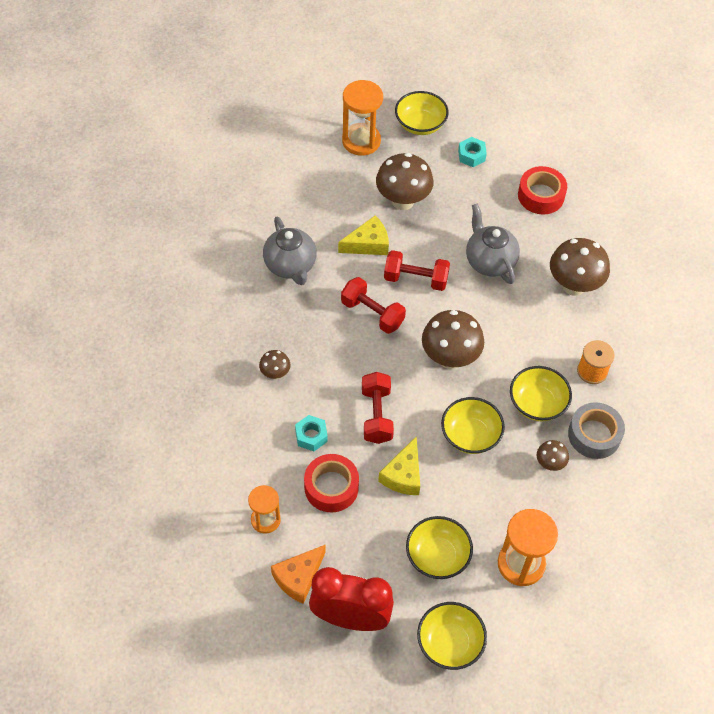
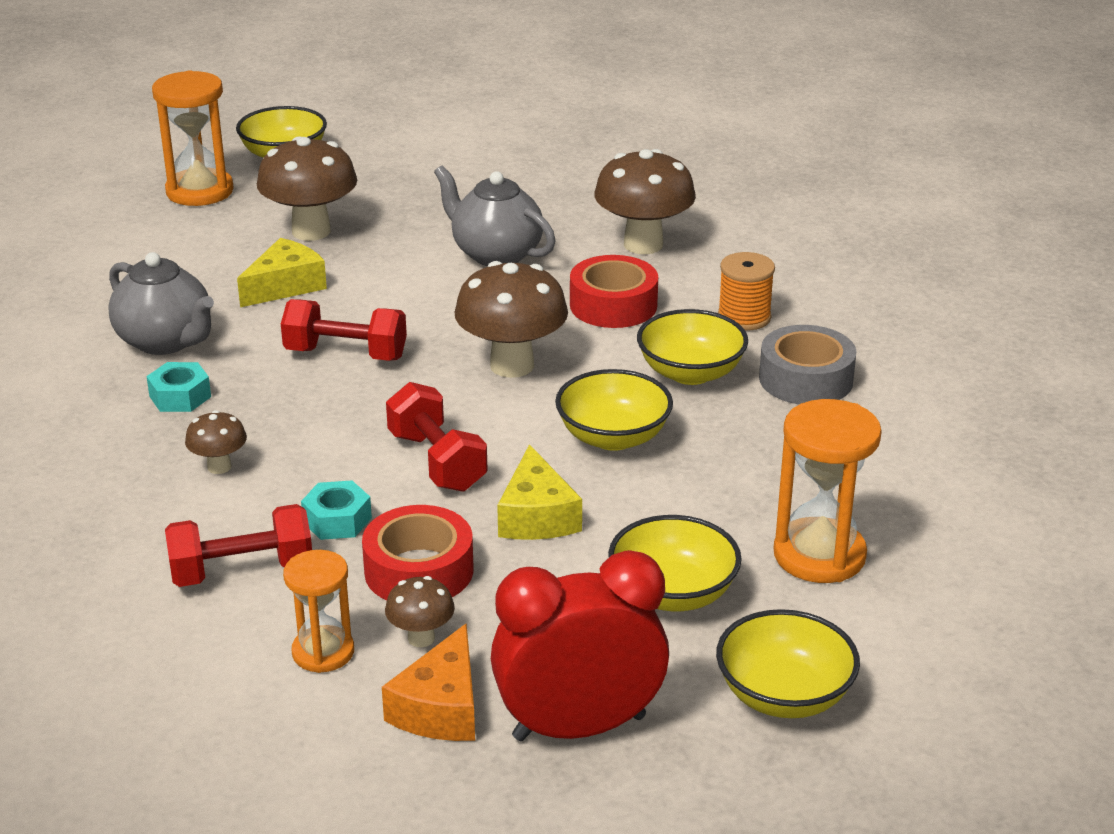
camera: 25 degrees left, 25 degrees down
(415, 279) = (391, 301): red dumbbell -> red dumbbell (242, 571)
(471, 155) = (386, 165): turquoise nut -> turquoise nut (180, 396)
(541, 196) = (522, 176): red tape -> red tape (613, 305)
(549, 464) = (765, 429): brown mushroom -> brown mushroom (421, 638)

